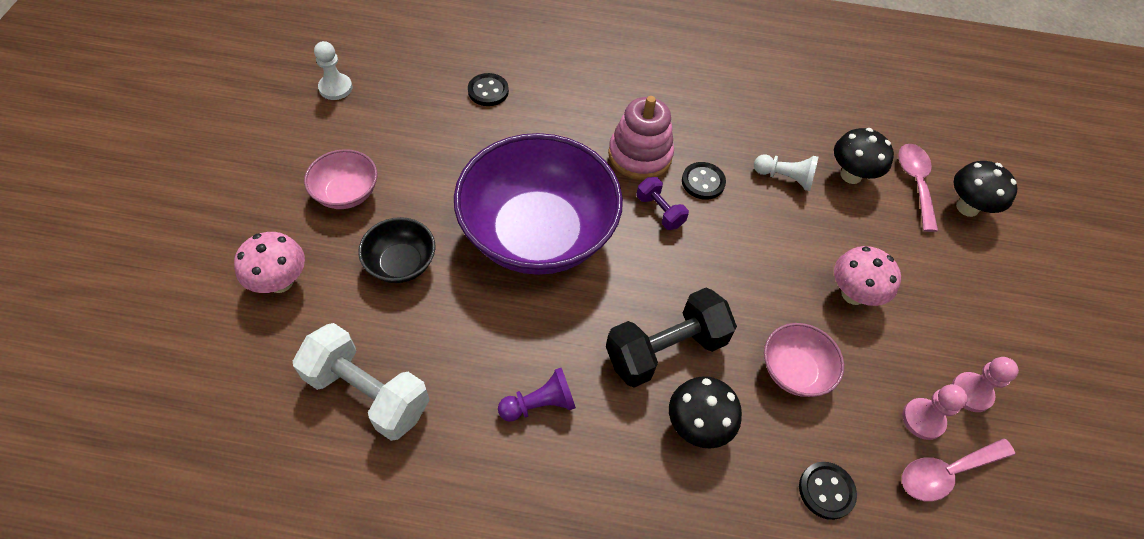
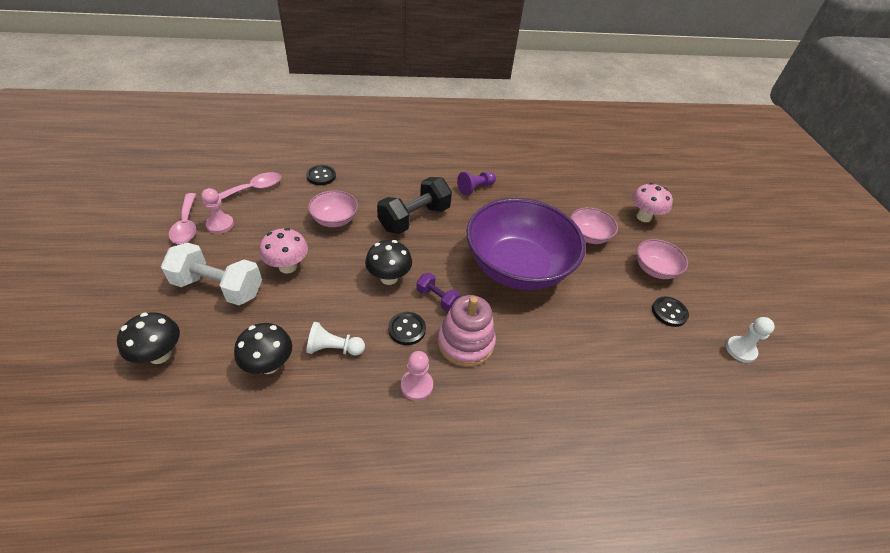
camera: 165 degrees right, 10 degrees down
(368, 393) = (560, 181): white dumbbell -> white dumbbell (218, 287)
(401, 263) = (588, 236): black bowl -> pink bowl
(488, 91) = (623, 378): black button -> black button (669, 312)
(697, 425) = (390, 190): black mushroom -> black mushroom (389, 278)
(915, 183) = (204, 370): pink spoon -> pink spoon (186, 225)
(923, 419) = (257, 209): pink pawn -> pink pawn (417, 386)

